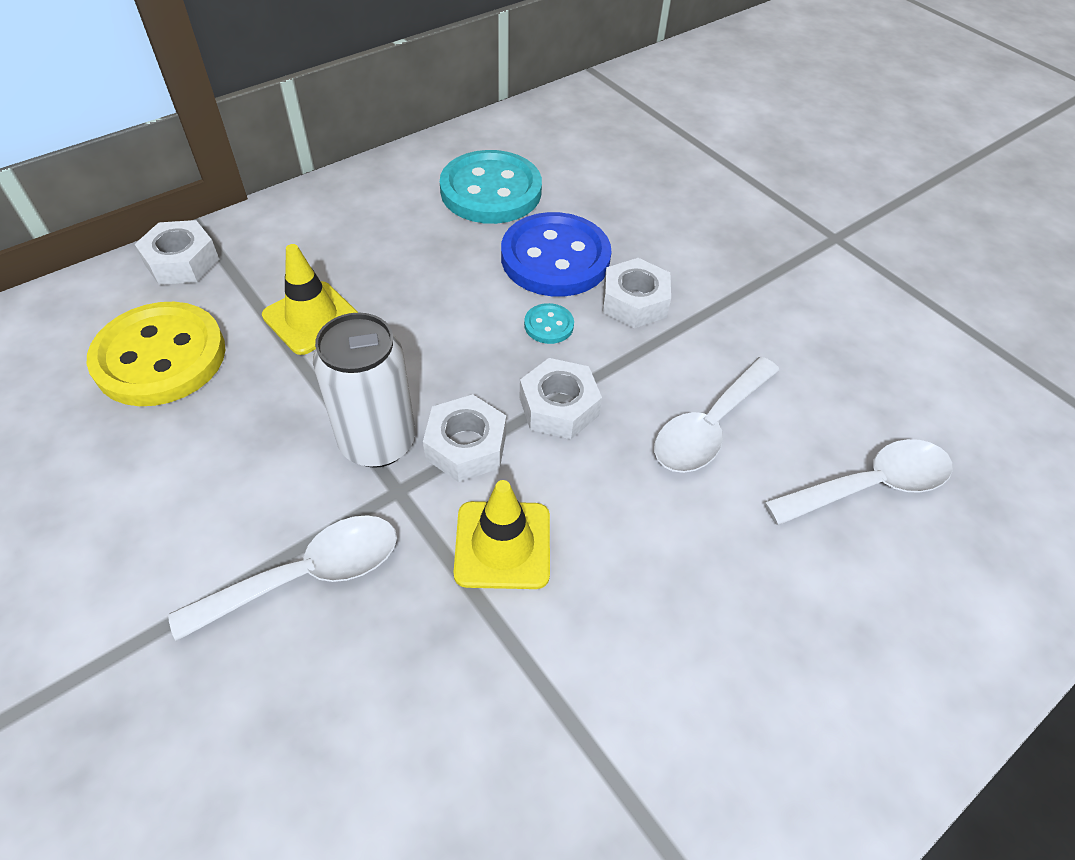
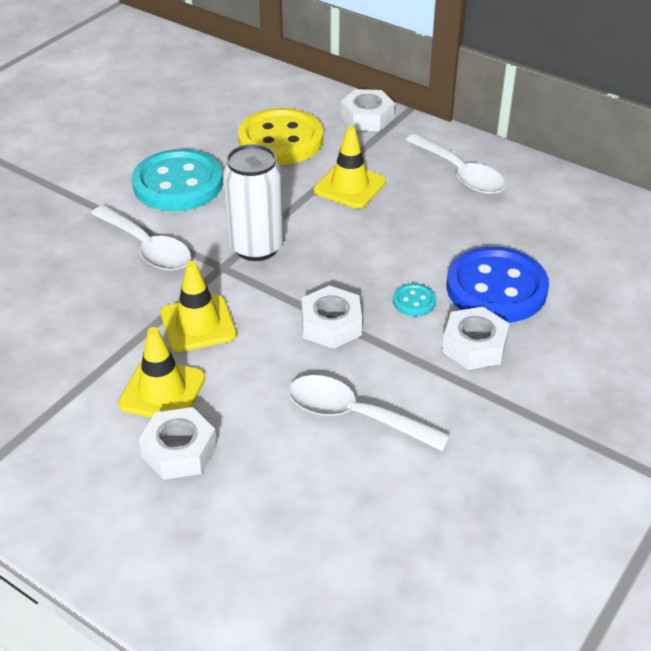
camera: 75 degrees right, 10 degrees down
(466, 446) = (272, 287): white nut -> white nut (179, 451)
(491, 191) = (555, 232): turquoise button -> turquoise button (178, 184)
(617, 616) = (162, 391): none -> yellow traffic cone
(869, 485) = (340, 532): white spoon -> white spoon (460, 174)

